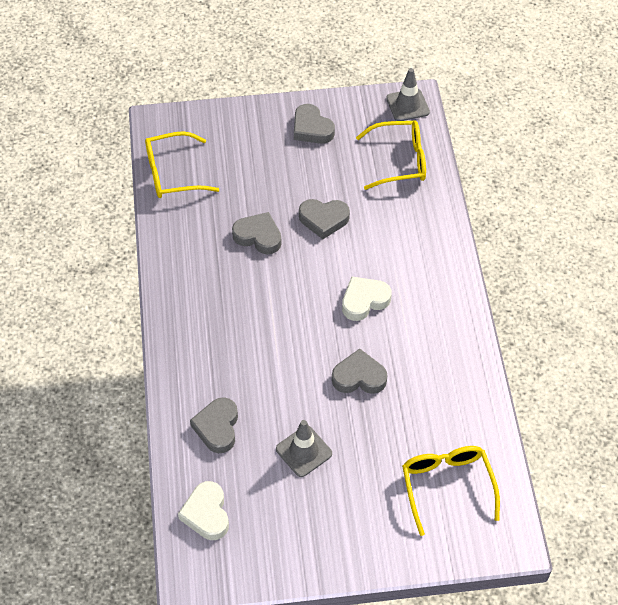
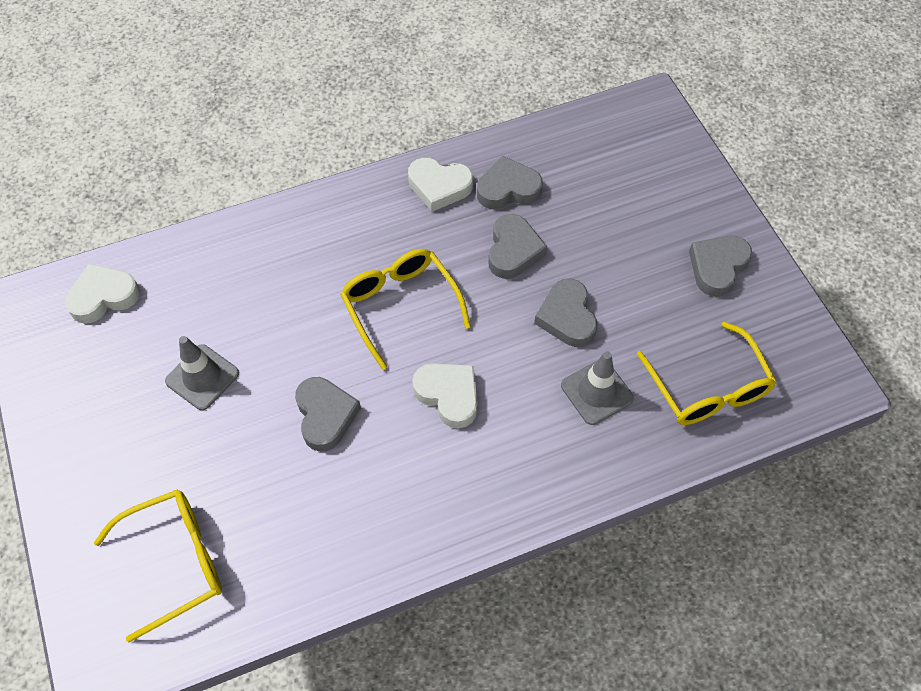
camera: 75 degrees right, 5 degrees up
(172, 174) = (577, 139): yellow glasses -> yellow glasses (400, 305)
(183, 268) = (439, 187): none -> white heart
(217, 427) = (220, 278): grey heart -> grey heart (508, 189)
(407, 105) = (818, 376): grey traffic cone -> grey traffic cone (596, 392)

